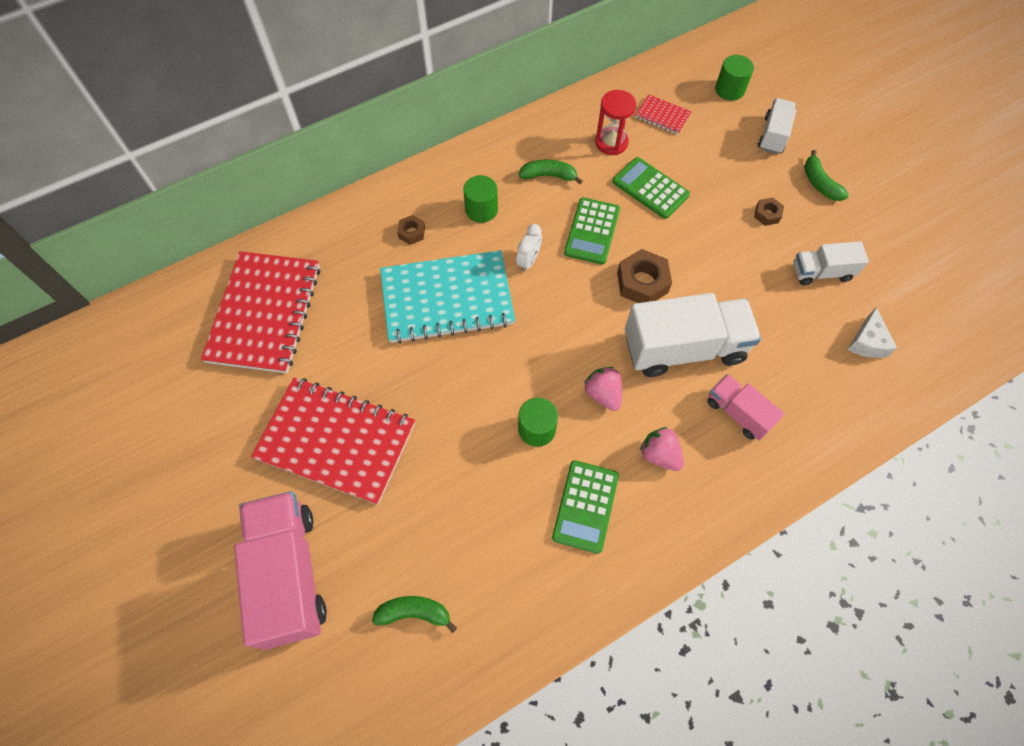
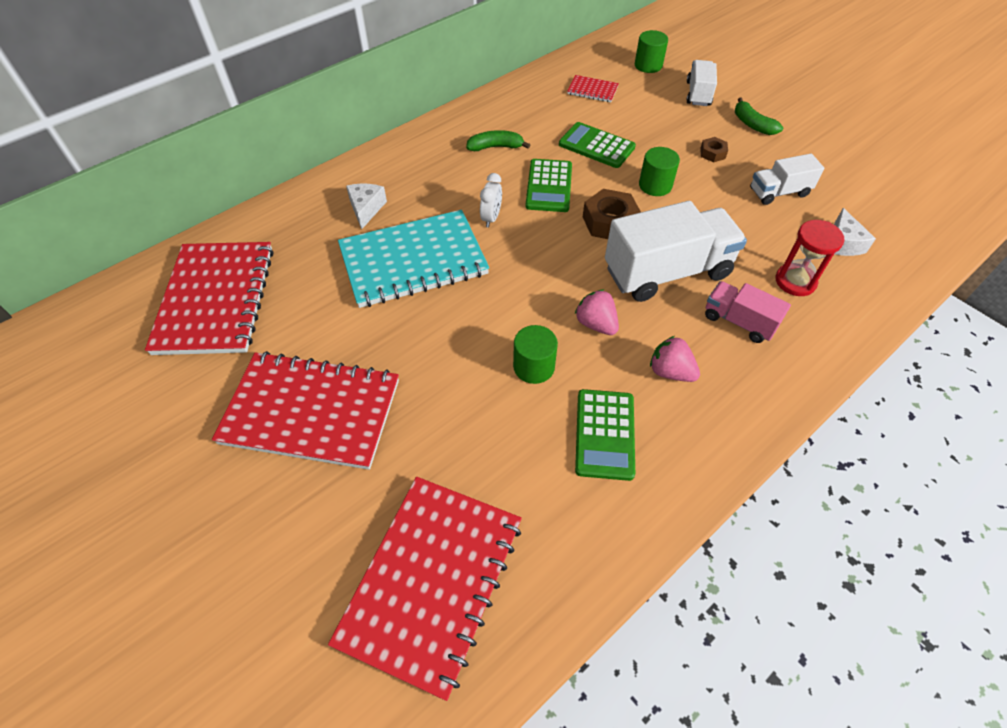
camera: 10 degrees left, 10 degrees down
(289, 574) = (272, 564): pink truck -> none
(411, 232) = (366, 209): brown nut -> white cheese
(414, 613) = (432, 582): green banana -> red notebook
(481, 209) = (434, 181): green cylinder -> green cylinder (655, 185)
(611, 142) = (550, 115): red hourglass -> red hourglass (795, 281)

